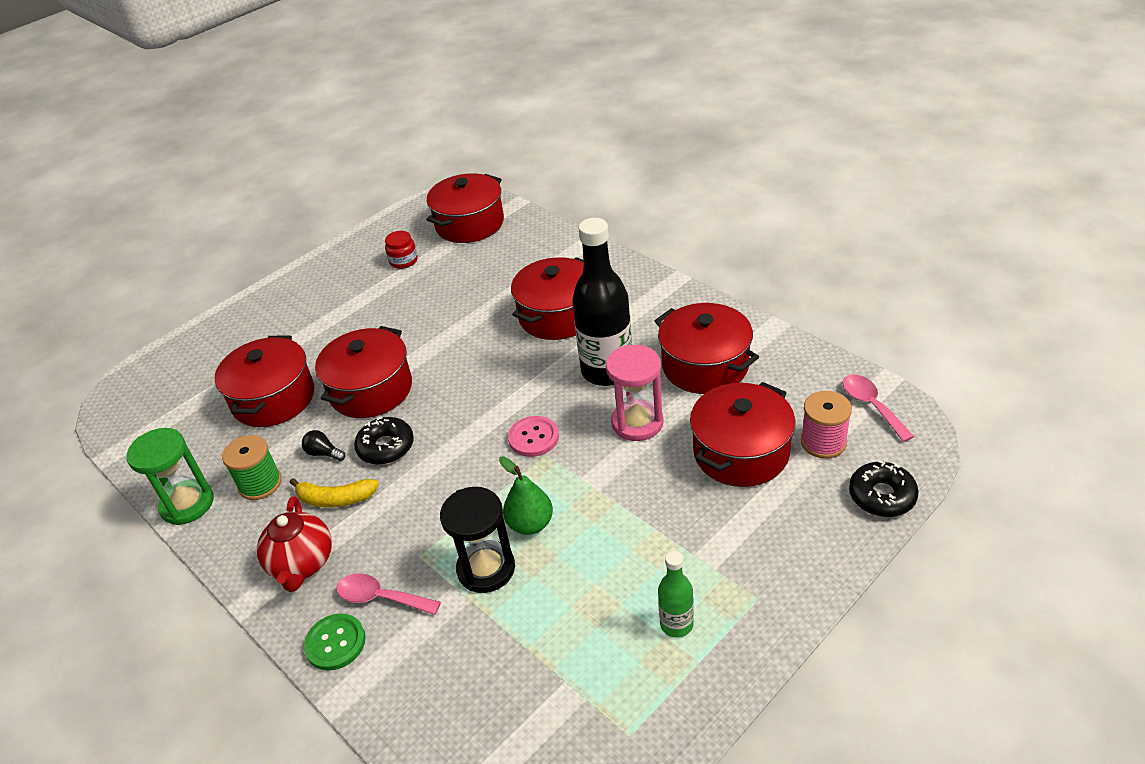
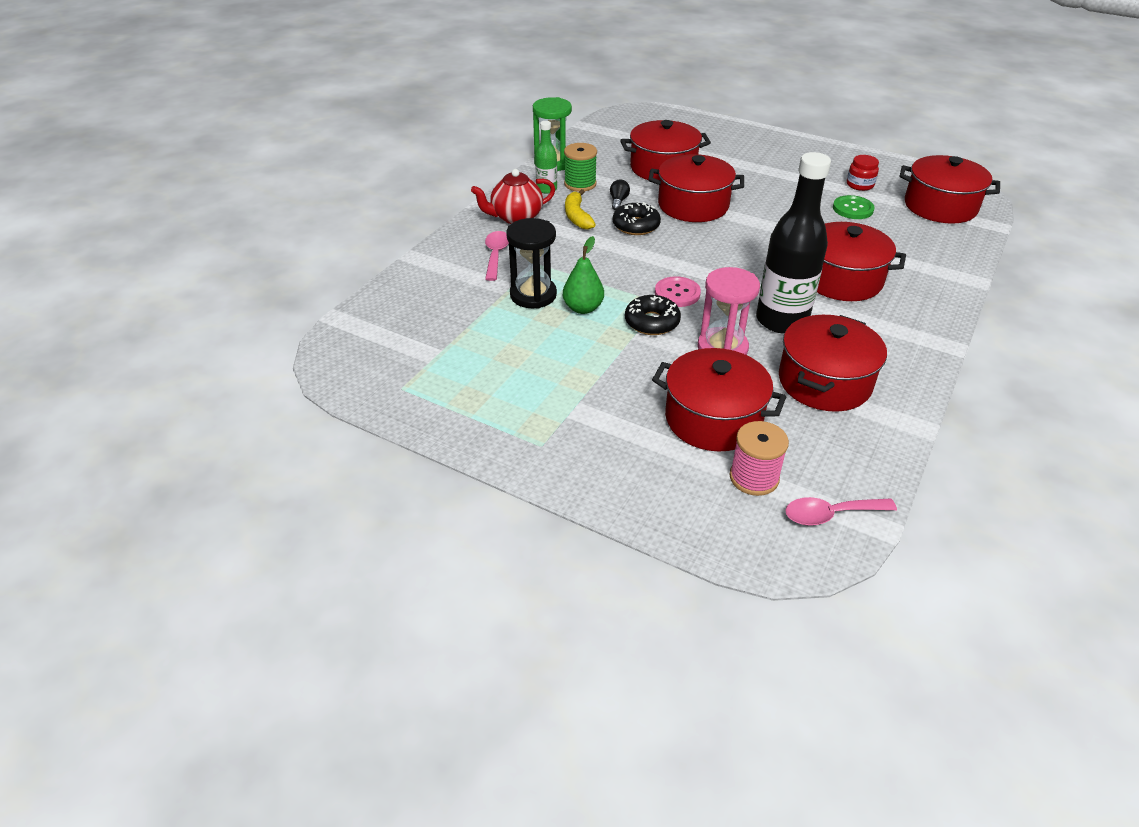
camera: 70 degrees right, 0 degrees up
(335, 643) = (455, 246): green button -> green button (853, 209)
(676, 624) = (504, 400): green bottle -> green bottle (546, 189)
(871, 405) = (830, 514): pink spoon -> pink spoon turned 150 degrees counterclockwise
(882, 496) = (695, 527): black donut -> black donut (652, 322)

